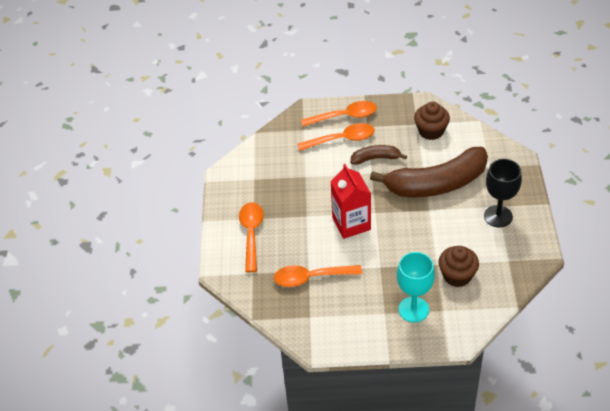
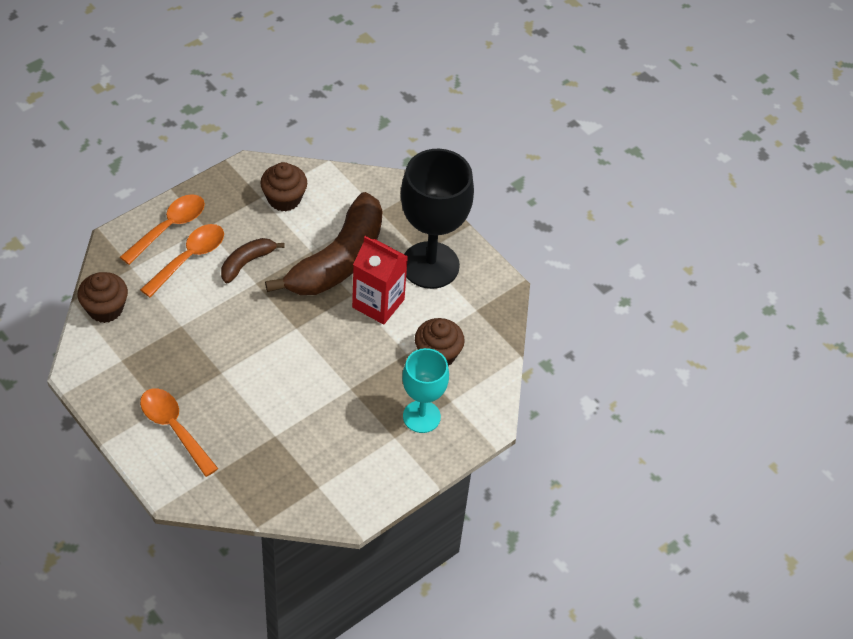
camera: 45 degrees left, 5 degrees up
(269, 145) = (105, 309): none -> brown cupcake
(311, 278) = (285, 442): orange spoon -> none
(351, 224) = (280, 355): red carton -> red carton (378, 303)
(498, 216) = (430, 265): black goblet -> black goblet, size x1.64

